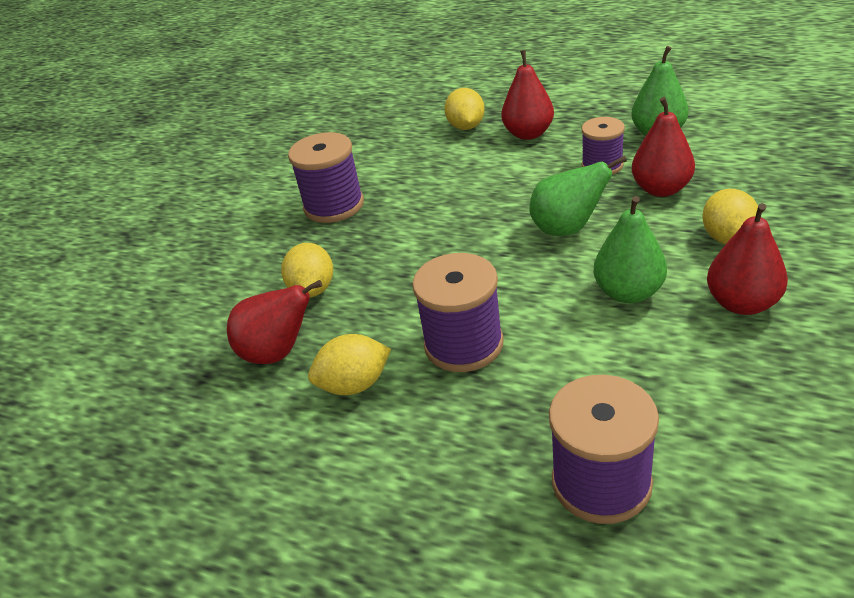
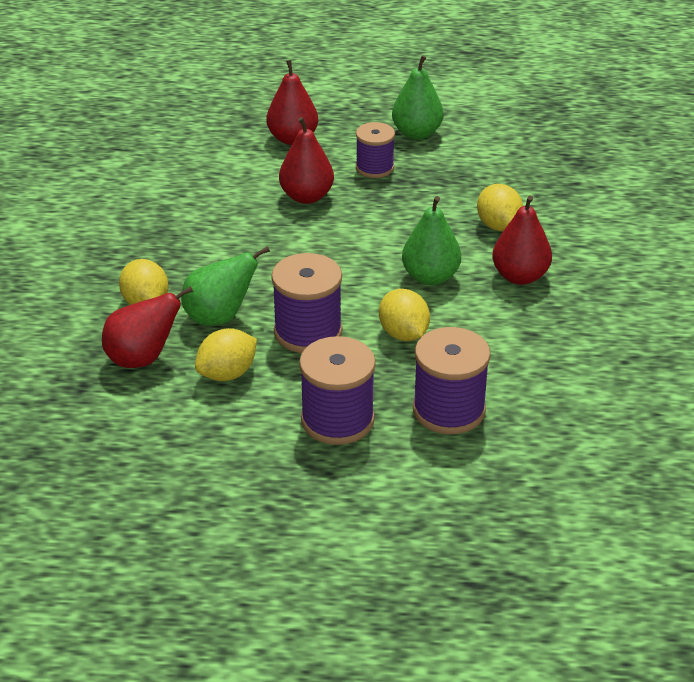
camera: 25 degrees left, 0 degrees up
(334, 206) = (123, 224): purple spool -> purple spool (337, 420)
(466, 127) = (225, 133): yellow lemon -> yellow lemon (403, 334)
(568, 229) = (362, 228): green pear -> green pear (219, 317)
(661, 189) = (433, 187): red pear -> red pear (306, 196)

